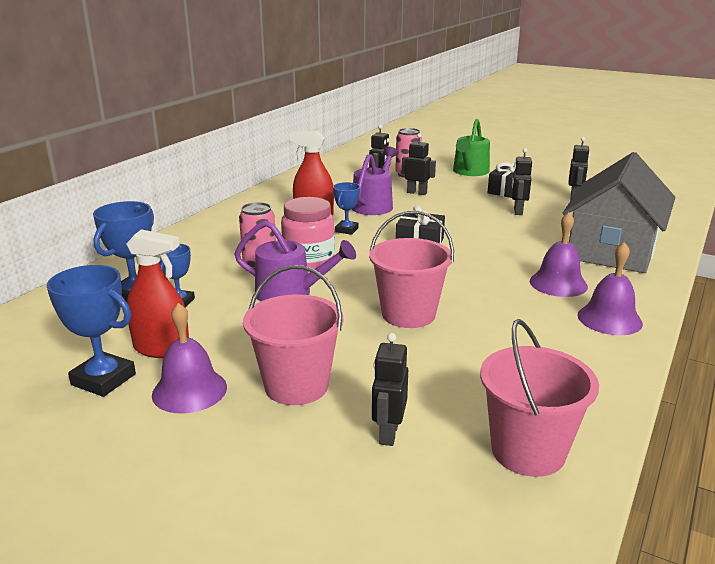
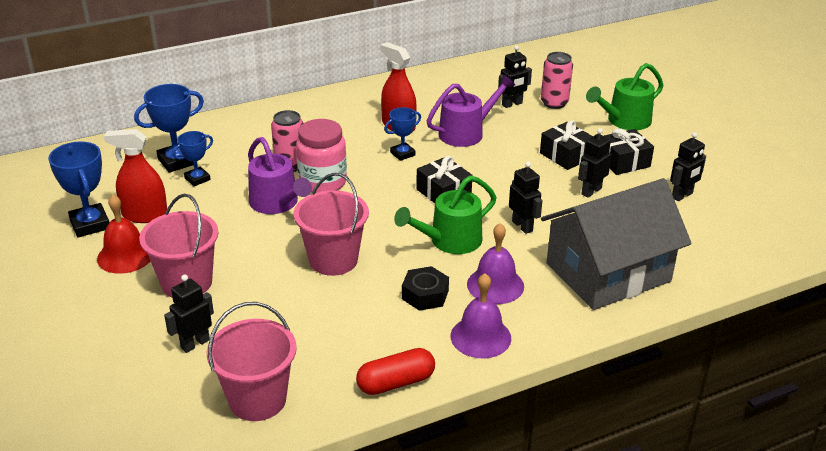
camera: 35 degrees right, 10 degrees up
(162, 348) = (145, 215): red spray bottle -> red spray bottle turned 135 degrees clockwise
(189, 390) = (125, 256): purple bell -> red bell
(417, 193) = (528, 131): black robot -> black robot (522, 226)
(466, 198) = (566, 155): none -> black gift
(477, 269) = (450, 241): none -> green watering can
(522, 309) = (425, 295): none -> black nut
(611, 378) = (396, 383): none -> red capsule

